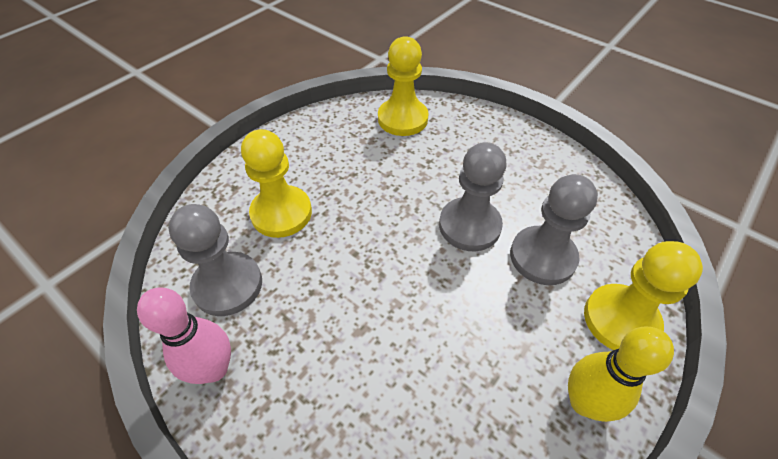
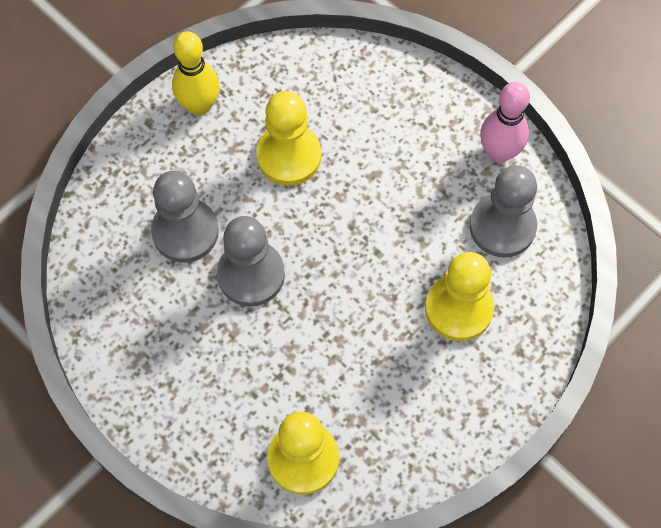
camera: 175 degrees left, 15 degrees up
(620, 320) = (138, 164): yellow pawn -> yellow pawn (289, 156)

